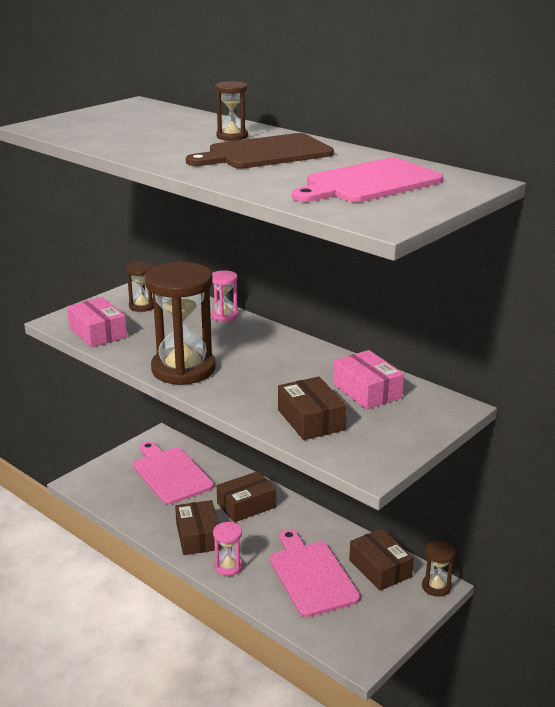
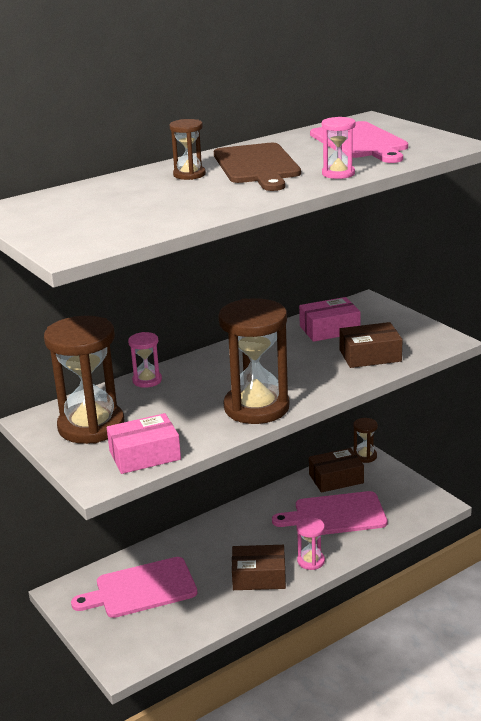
camera: 75 degrees left, 0 degrees up
(142, 306) = (91, 426): brown hourglass -> brown hourglass, size x2.11
(245, 180) = (338, 174): none -> pink hourglass
(246, 505) = (220, 541): brown box -> none

